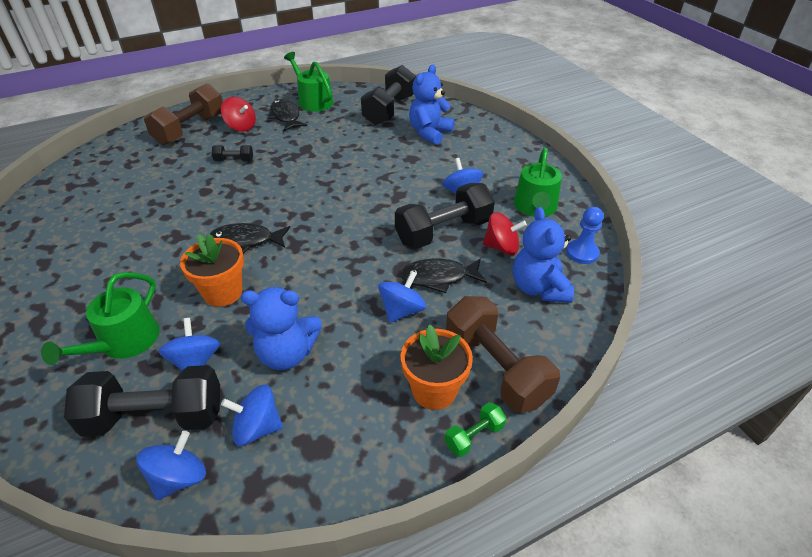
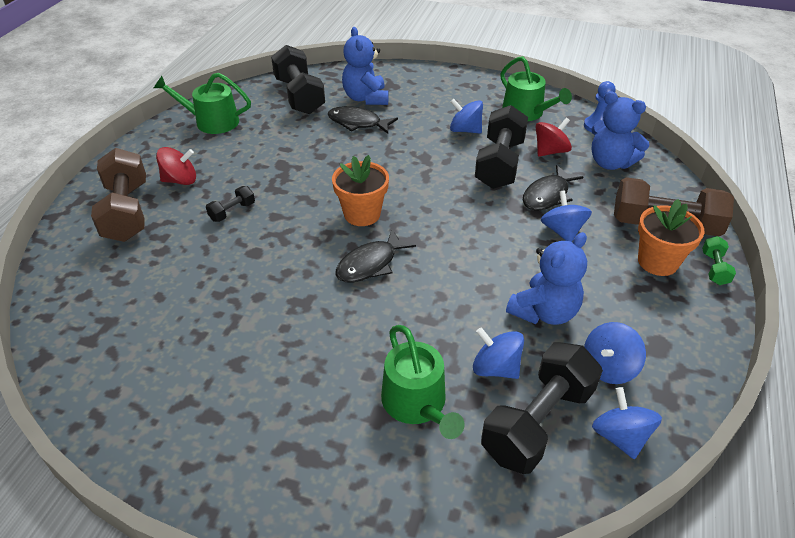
camera: 45 degrees left, 0 degrees up
(223, 292) = (424, 311): orange flower pot -> orange flower pot (362, 214)
(285, 117) = (210, 148): black fish -> black fish (357, 123)

